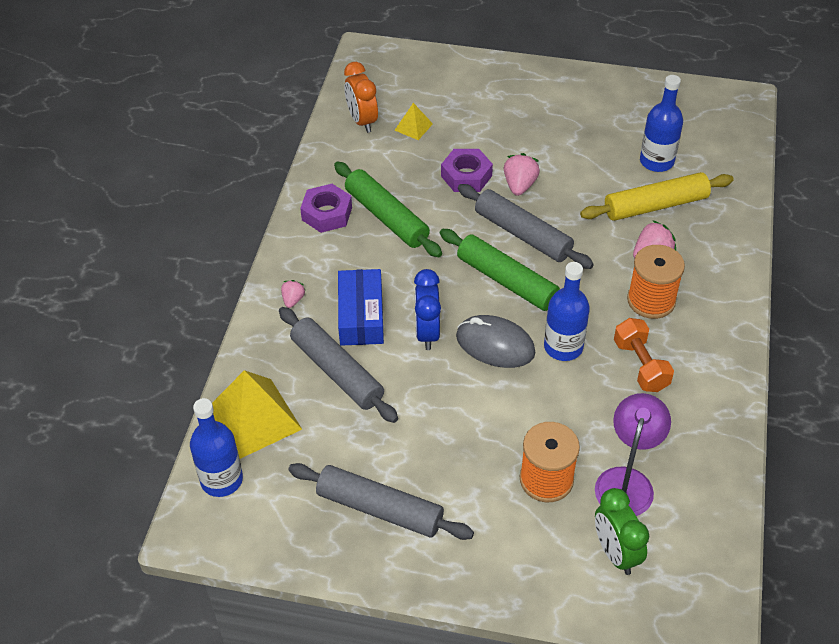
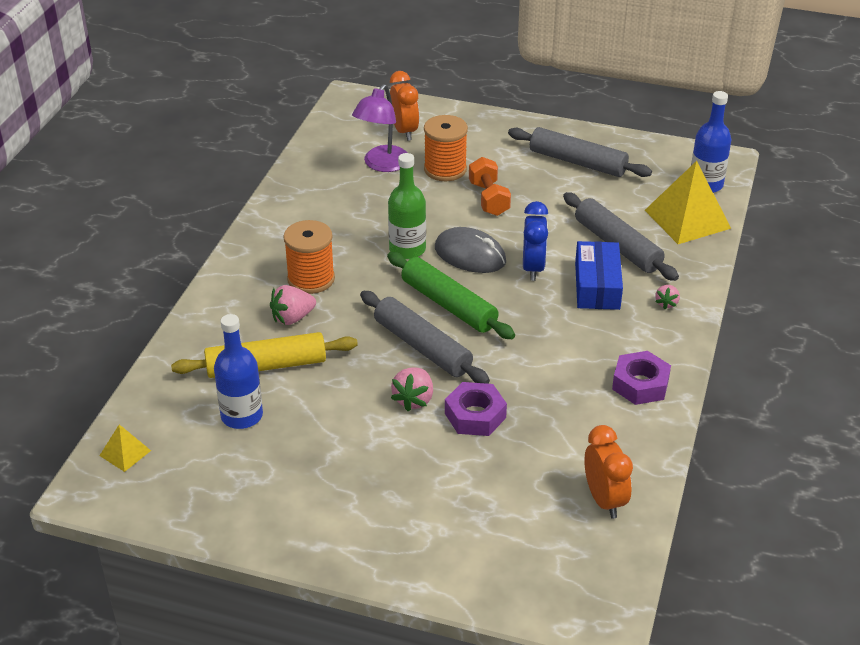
camera: 175 degrees left, 10 degrees down
(386, 217) = (572, 375): green rolling pin -> none
(413, 127) = (536, 486): yellow pyramid -> yellow pyramid (125, 453)
(563, 347) = (407, 249): blue bottle -> green bottle
(615, 553) = (404, 131): green clock -> orange clock
(640, 365) = (342, 232): orange dumbbell -> orange dumbbell (489, 198)

